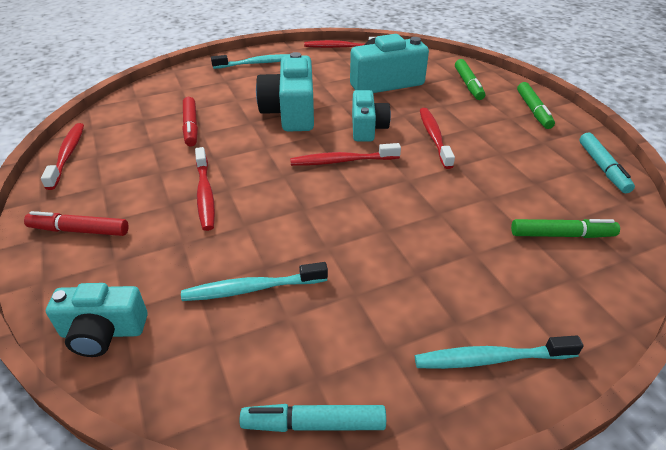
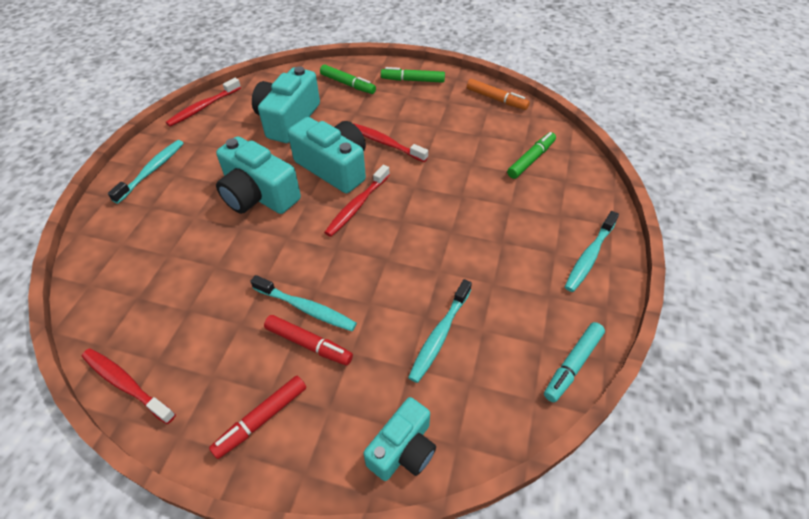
camera: 50 degrees left, 10 degrees up
(191, 126) = (196, 269): red marker -> red marker (308, 344)
(205, 194) = (306, 308): red toothbrush -> turquoise toothbrush
(367, 128) = (334, 167): turquoise camera -> turquoise camera, size x1.55
(533, 110) = (413, 80): green marker -> green marker turned 150 degrees clockwise
(602, 167) = (496, 99): turquoise marker -> orange marker

